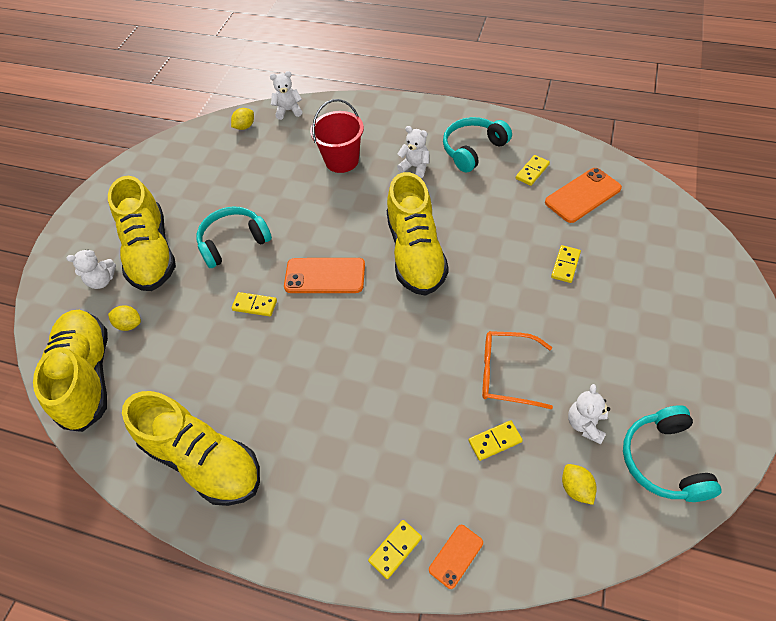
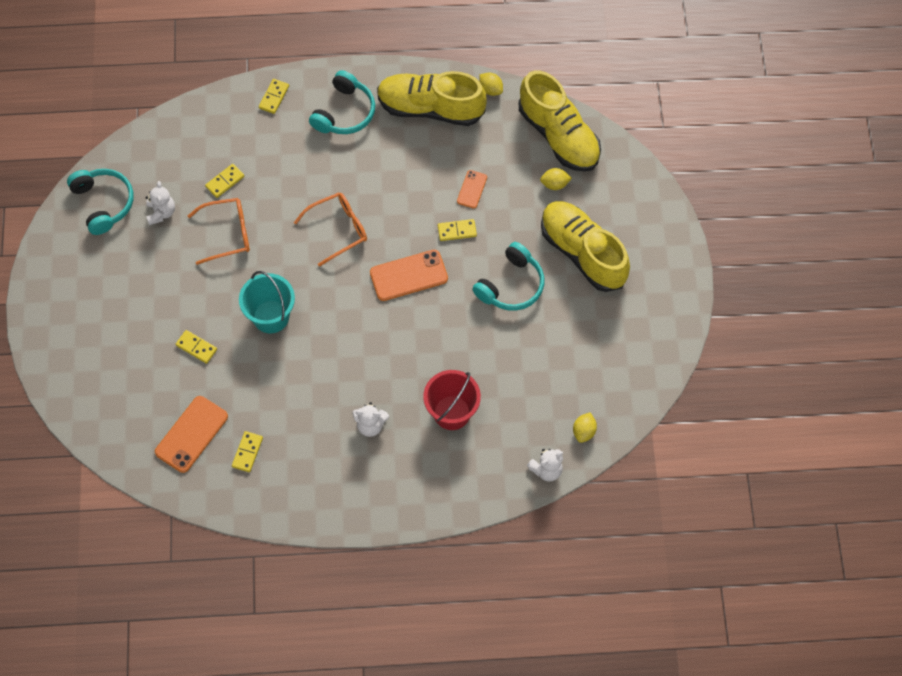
camera: 155 degrees right, 10 degrees up
(102, 281) = (608, 214): white teddy bear -> none
(378, 342) = (337, 230): none -> orange glasses
(415, 253) = (335, 321): yellow shoe -> none
(456, 556) = (234, 105): orange phone -> orange phone (472, 189)
(473, 150) = (316, 466): turquoise headphones -> turquoise headphones (344, 112)
(479, 274) = (271, 316): none -> turquoise bucket
(565, 265) = (196, 347): yellow domino -> yellow domino turned 60 degrees counterclockwise
(576, 488) = (162, 167): yellow lemon -> yellow lemon (490, 89)

